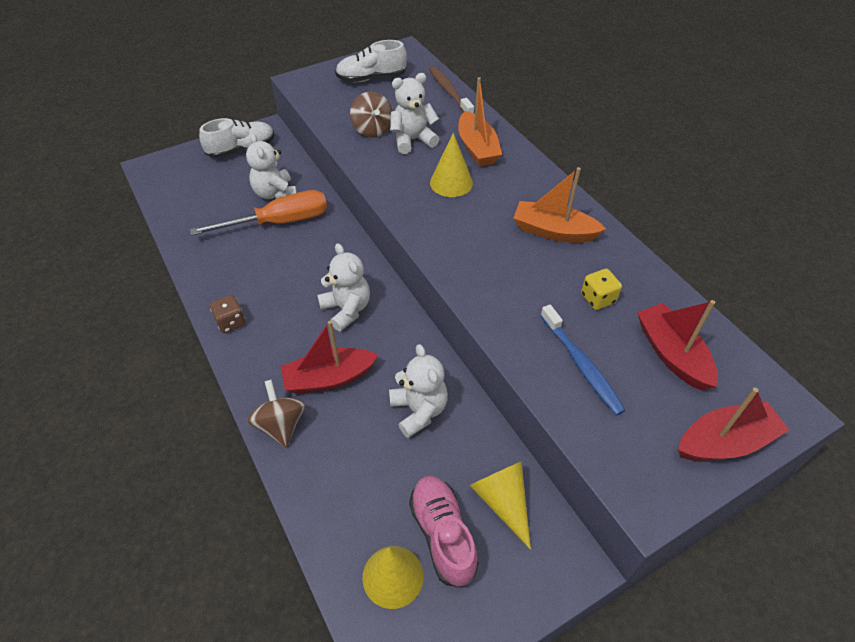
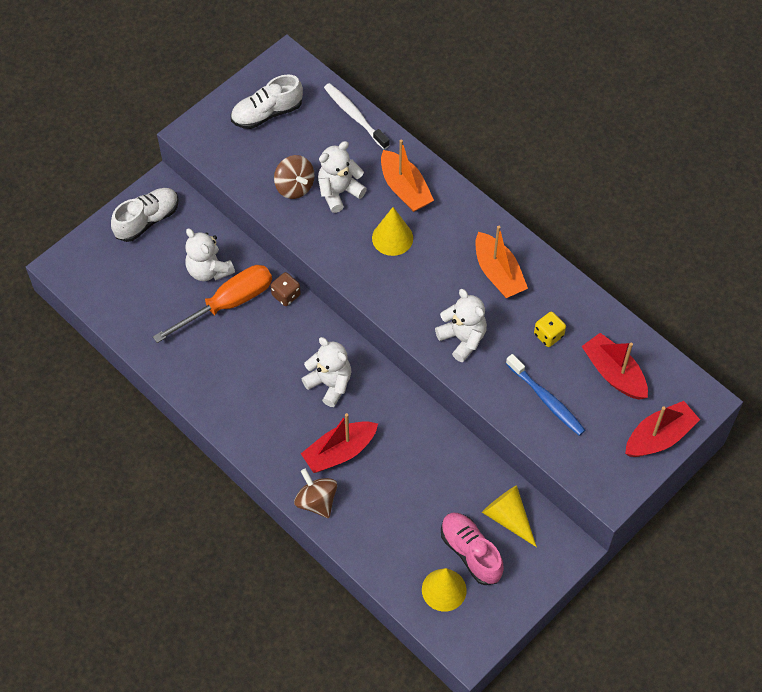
camera: 15 degrees left, 10 degrees up
(231, 322) = (232, 420): brown dice -> brown dice (286, 295)
(419, 411) = (423, 462): white teddy bear -> white teddy bear (462, 339)
(449, 92) = (355, 116): brown toothbrush -> white toothbrush
(553, 231) = (498, 273): orange boat -> orange boat turned 120 degrees counterclockwise

